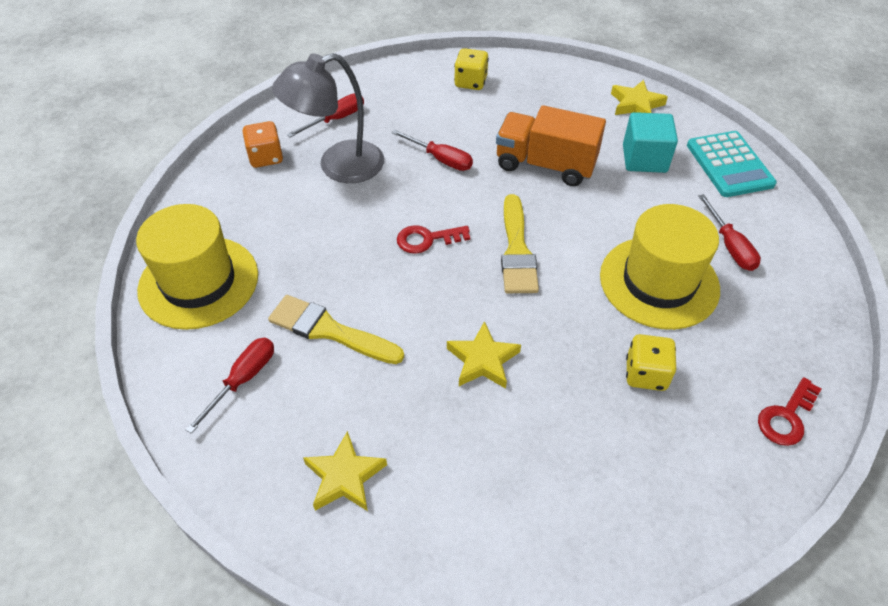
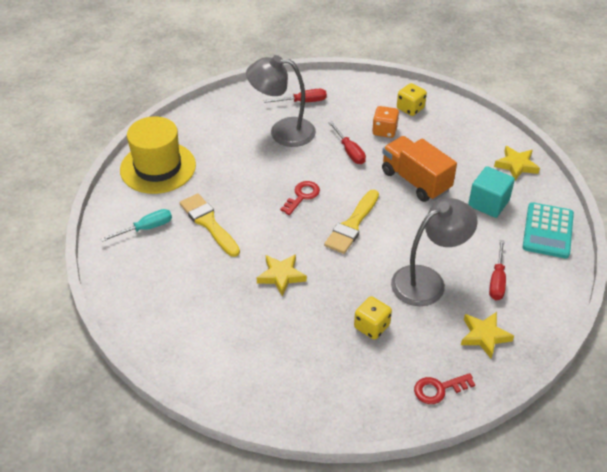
camera: 30 degrees right, 5 degrees down
(243, 380) = (146, 228): red screwdriver -> turquoise screwdriver
(266, 157) = (244, 110): orange dice -> orange dice (384, 131)
(344, 476) = (163, 299): yellow star -> yellow star (484, 336)
(426, 239) = (302, 196): red key -> red key turned 105 degrees clockwise
(659, 282) = (427, 281): yellow hat -> grey lamp

